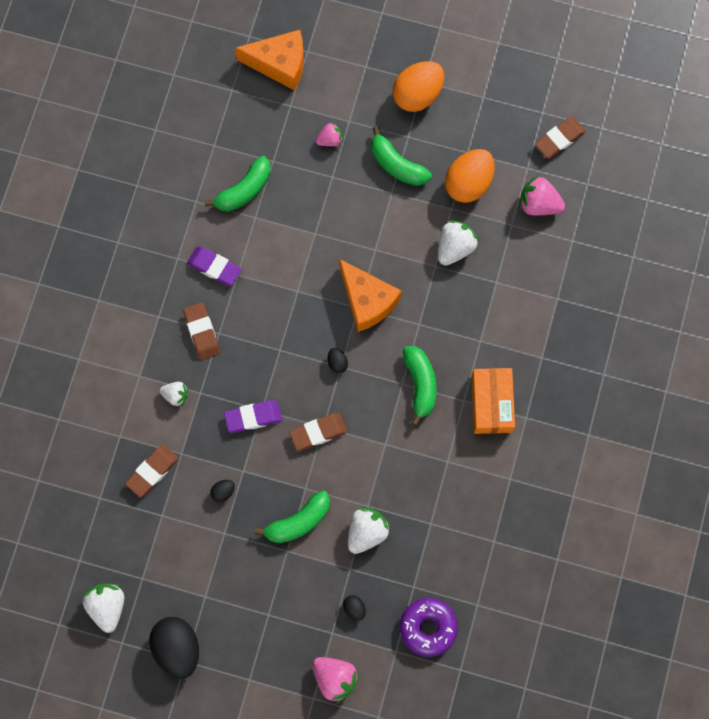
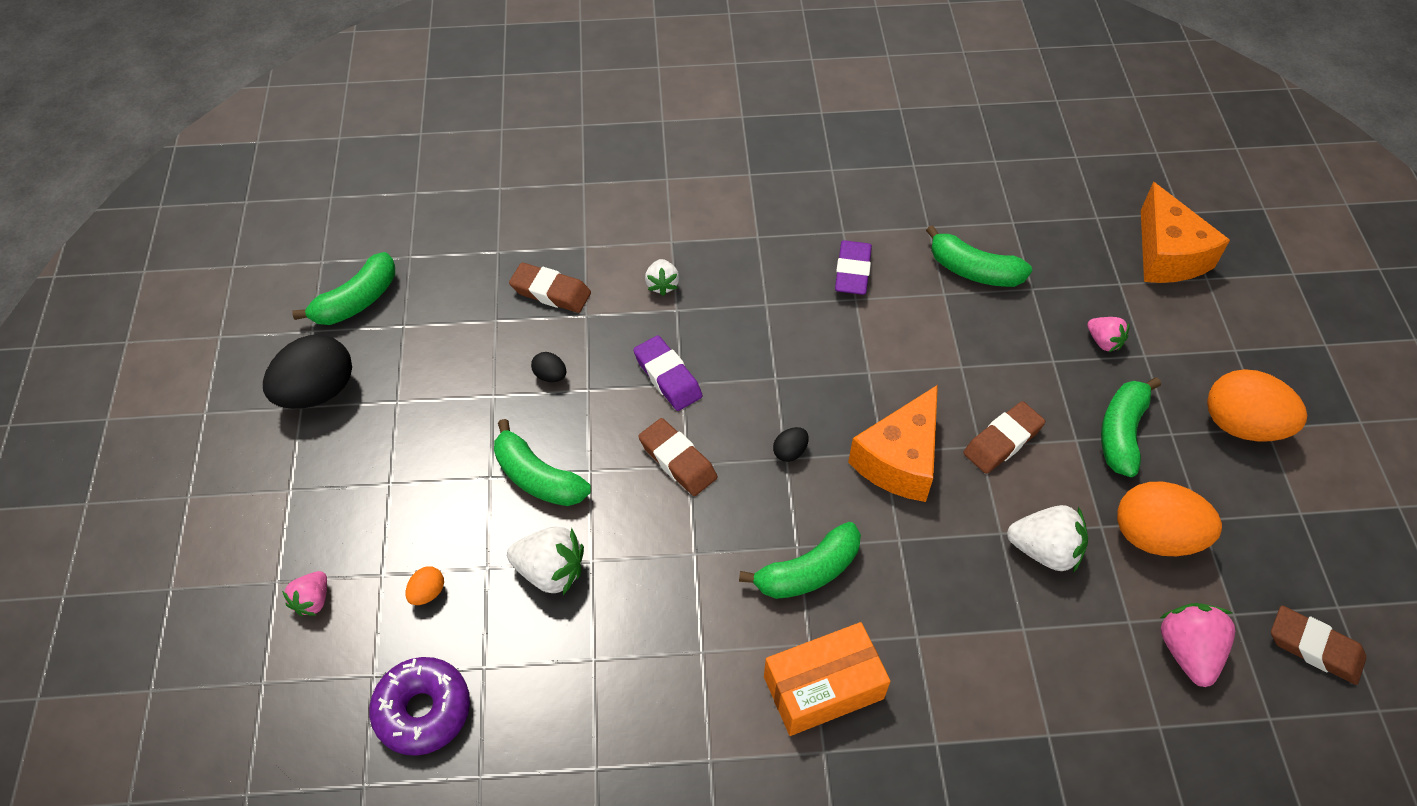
camera: 70 degrees right, 20 degrees down
(107, 606) = (357, 301): white strawberry -> green banana
(202, 332) = (759, 286): brown eraser -> brown eraser (1002, 441)
(335, 678) = (313, 600): pink strawberry -> pink strawberry, size x0.61
(354, 608) = (427, 592): black egg -> orange egg

